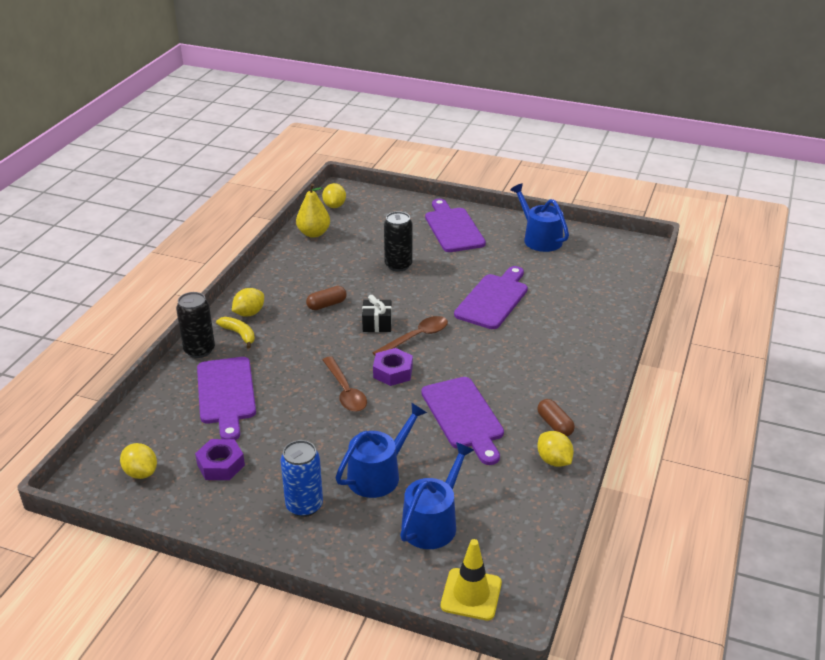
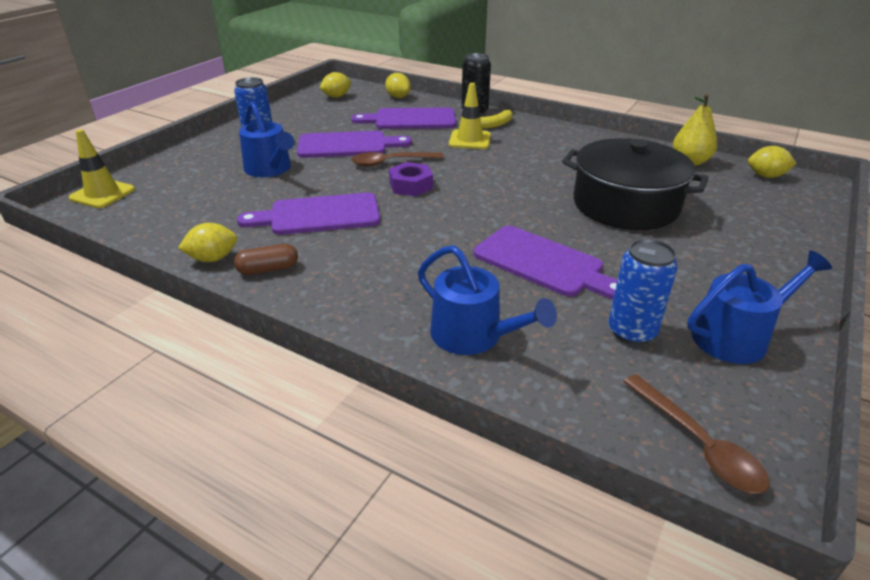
camera: 100 degrees right, 0 degrees up
(221, 465) = (327, 117): purple nut -> none
(249, 313) = (527, 129): yellow lemon -> yellow lemon (398, 97)
(281, 347) = (470, 140): none -> yellow traffic cone
(326, 305) = (539, 161): brown capsule -> none
(377, 324) = (499, 184): black gift -> none
(398, 265) = (625, 205): black can -> black pot
(416, 337) = (468, 203): brown spoon -> brown spoon (698, 444)
(433, 522) = (193, 186): blue watering can -> blue watering can (473, 336)
(453, 228) = (740, 254): purple cutting board -> purple cutting board (347, 145)
(551, 269) = (631, 331): none -> blue can

